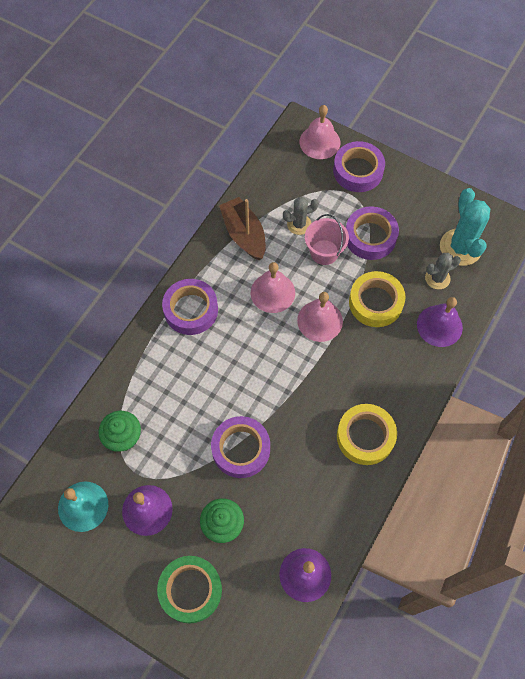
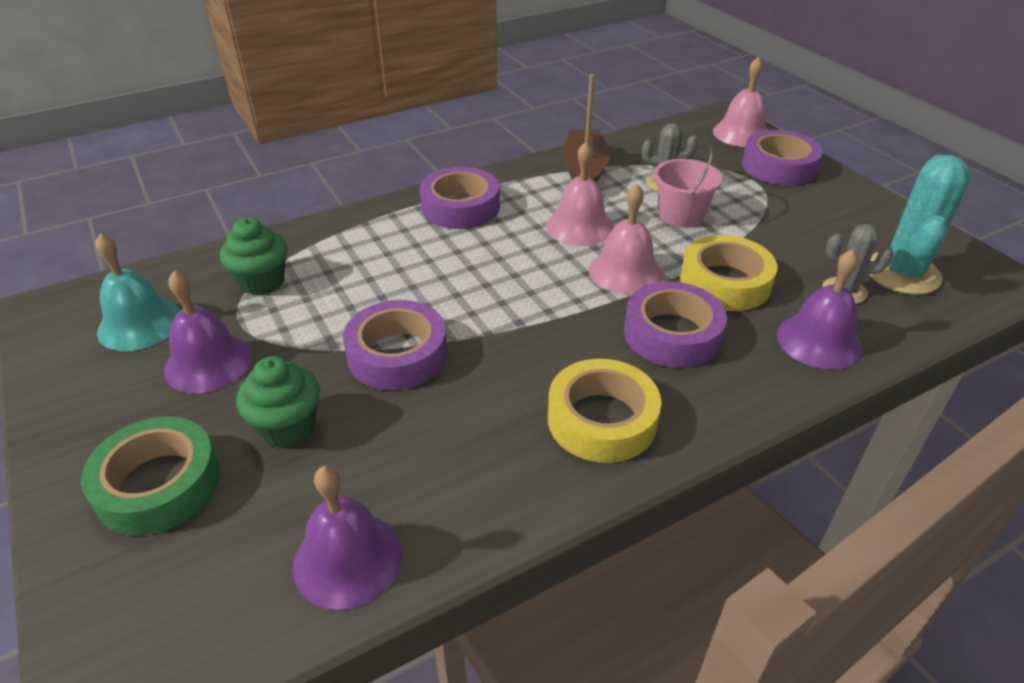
camera: 30 degrees right, 25 degrees down
(370, 237) = (759, 222): purple tape -> purple tape (672, 334)

